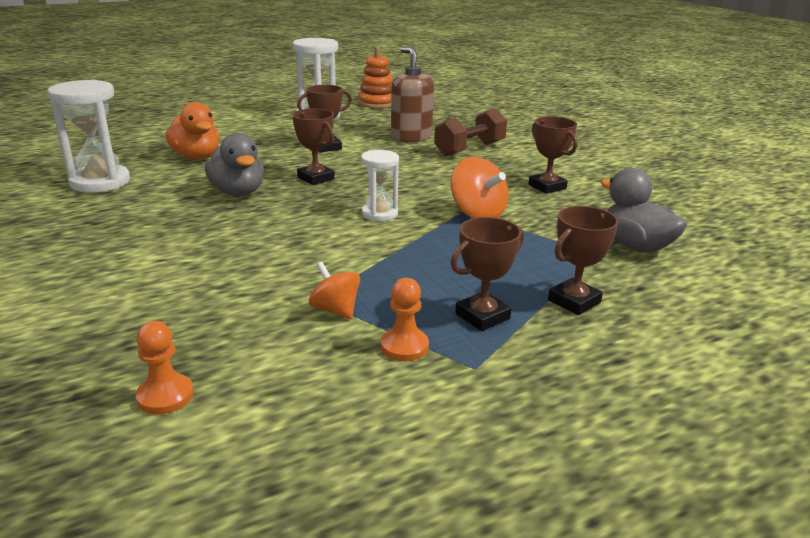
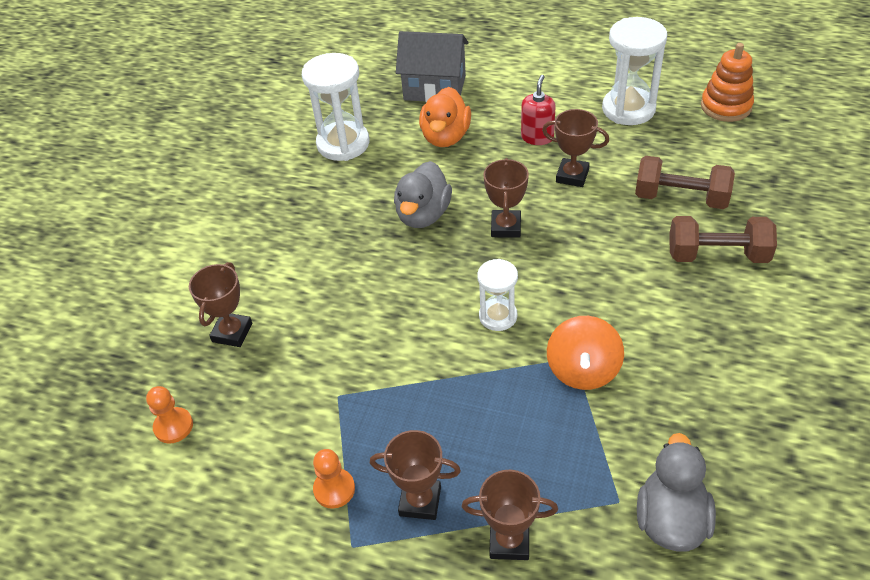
camera: 50 degrees right, 20 degrees up
(149, 140) = (434, 88): none -> grey house
(273, 140) = (537, 137): none -> red soap dispenser
(335, 310) = (335, 417): orange spinning top -> none
(411, 137) = (680, 198): brown soap dispenser -> brown dumbbell
(547, 187) = (712, 371): brown trophy -> brown trophy (232, 332)

